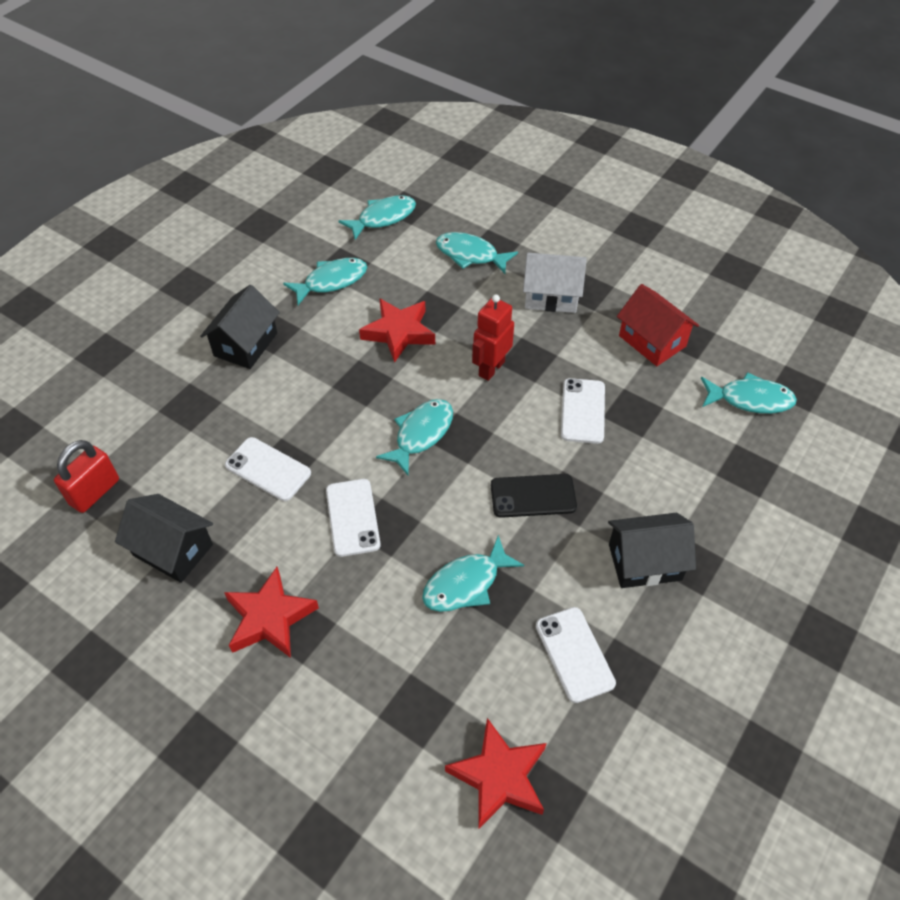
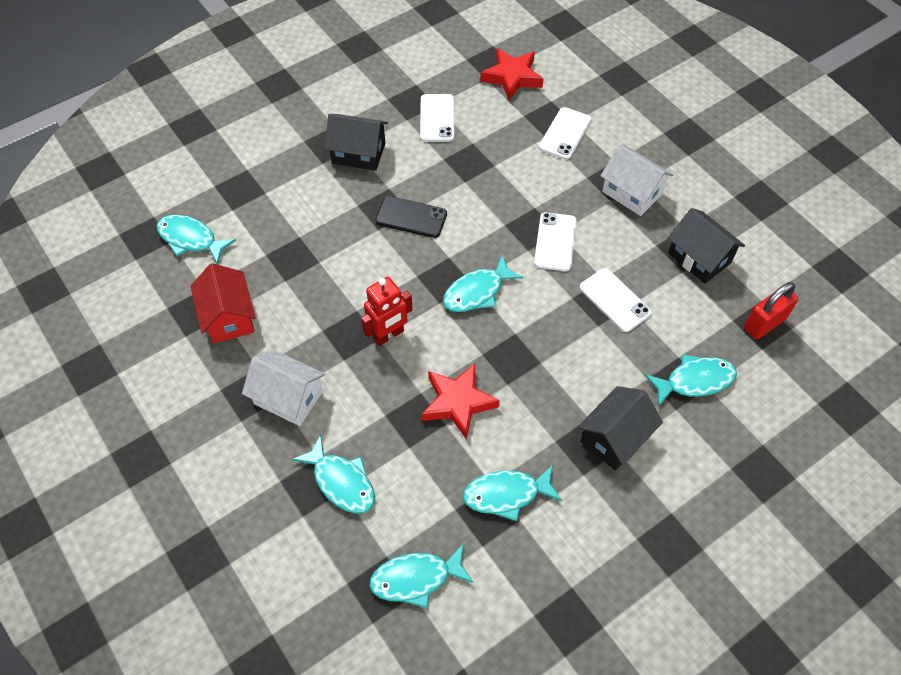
camera: 160 degrees left, 5 degrees up
(269, 618) = (632, 192): red star -> white house
(466, 583) = (488, 175): turquoise fish -> turquoise fish (695, 381)
(582, 411) = (332, 271): white phone -> white phone (565, 133)

